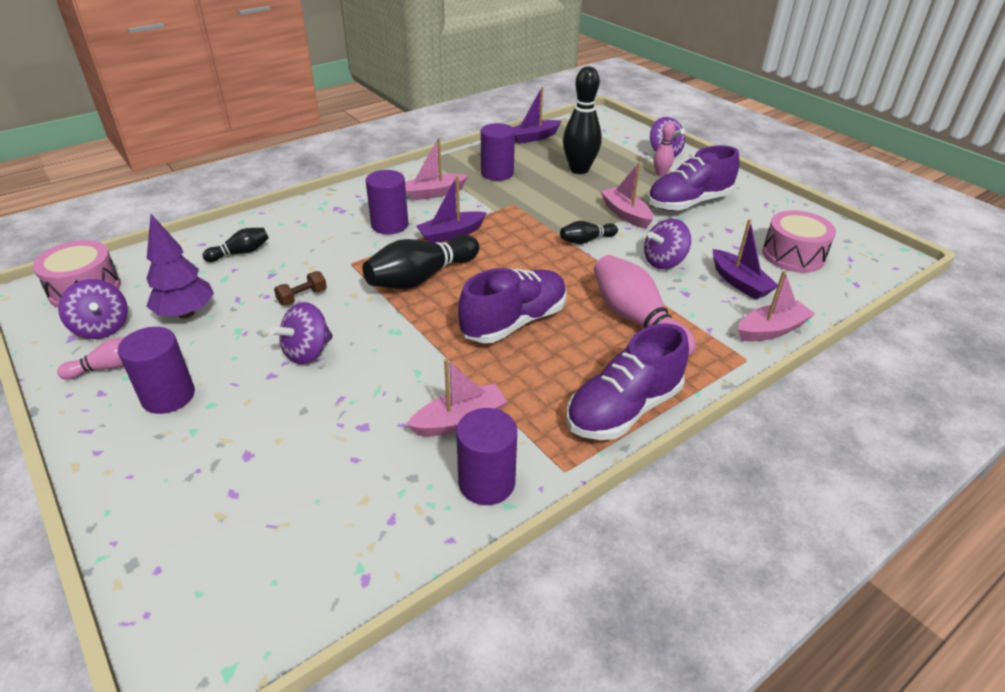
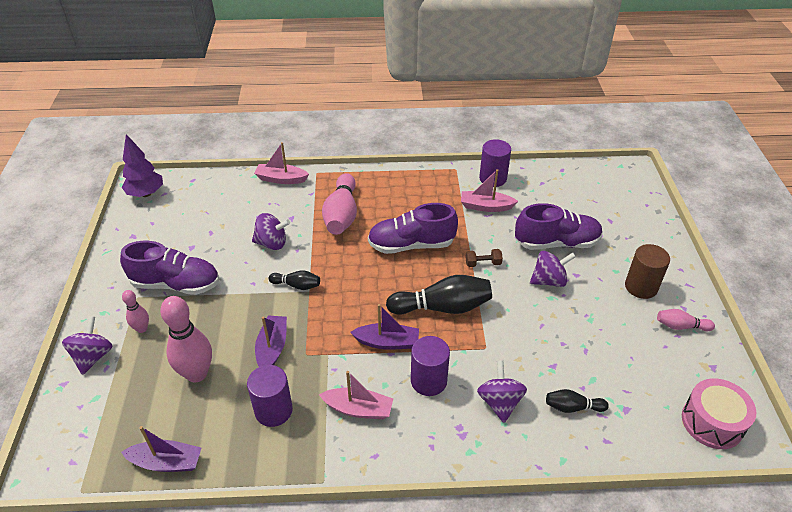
camera: 145 degrees left, 5 degrees up
(102, 328) = (690, 366): purple spinning top -> purple spinning top (499, 402)
(168, 396) = (641, 287): purple cylinder -> brown cylinder
(186, 313) = (626, 353): purple tree -> purple tree (146, 194)
(302, 297) = (536, 329): brown dumbbell -> brown dumbbell (483, 263)
(579, 170) = (197, 374): black bowling pin -> pink bowling pin
(623, 409) = (404, 178): purple shoe -> purple shoe (556, 243)
(626, 214) = (236, 296): pink boat -> none
(739, 282) = (252, 209): purple boat -> purple boat (272, 348)
(793, 255) = (190, 210): pink drum -> none

